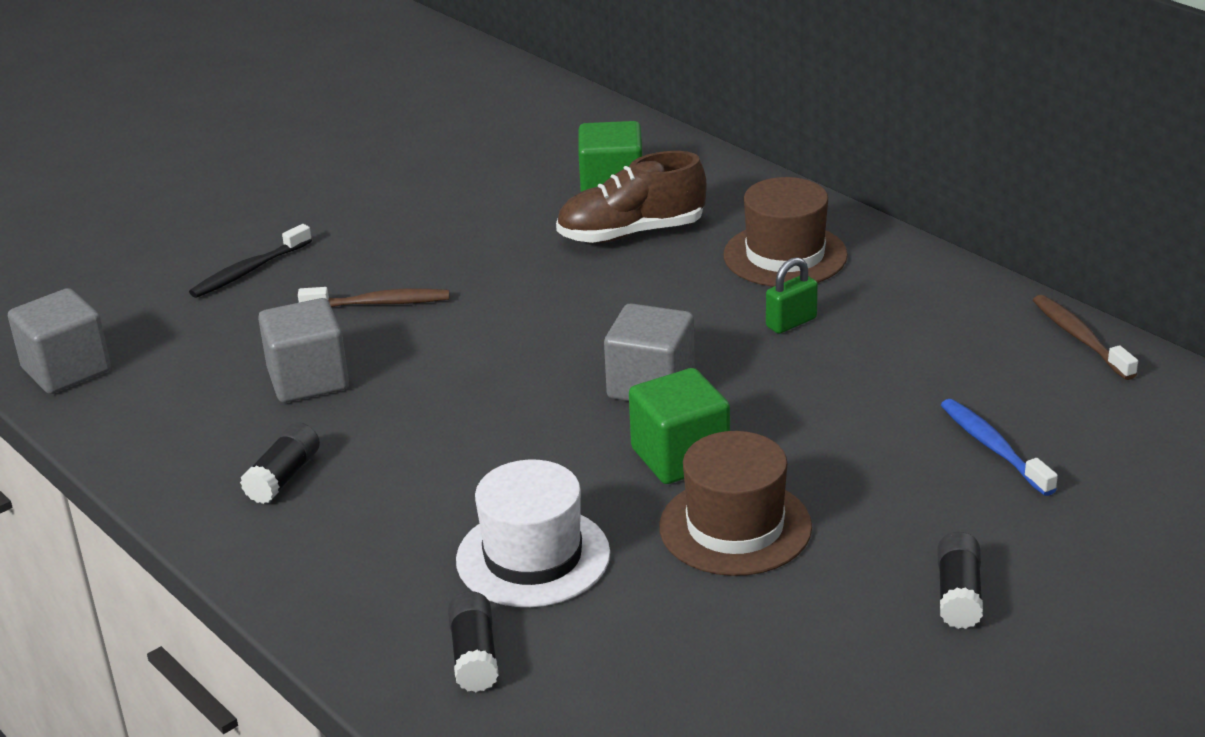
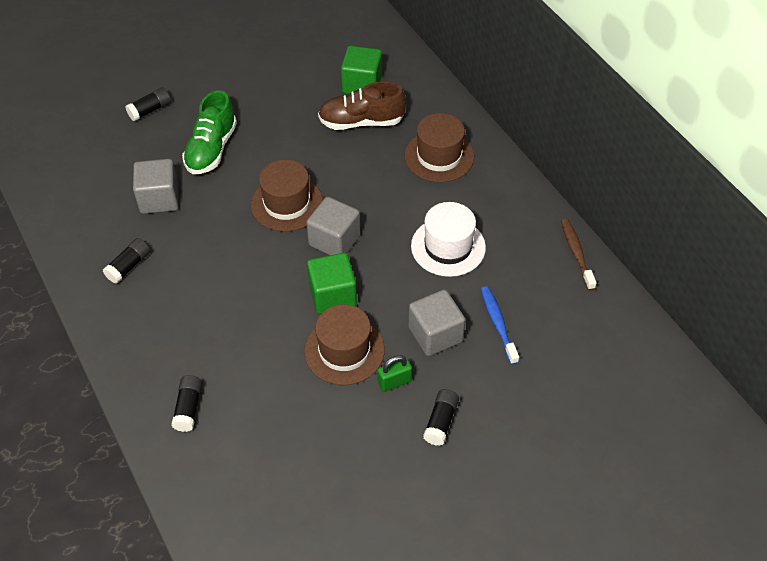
camera: 10 degrees right, 20 degrees up
(66, 370) = (40, 166): grey cube -> grey cube (435, 334)
(248, 271) = (150, 110): black toothbrush -> black glue stick
(380, 303) = (211, 149): brown toothbrush -> green shoe
(533, 557) = (236, 348): white hat -> white hat (448, 247)
(544, 351) = (287, 203): none -> brown hat
(791, 323) = (424, 209): green padlock -> green padlock (394, 382)

